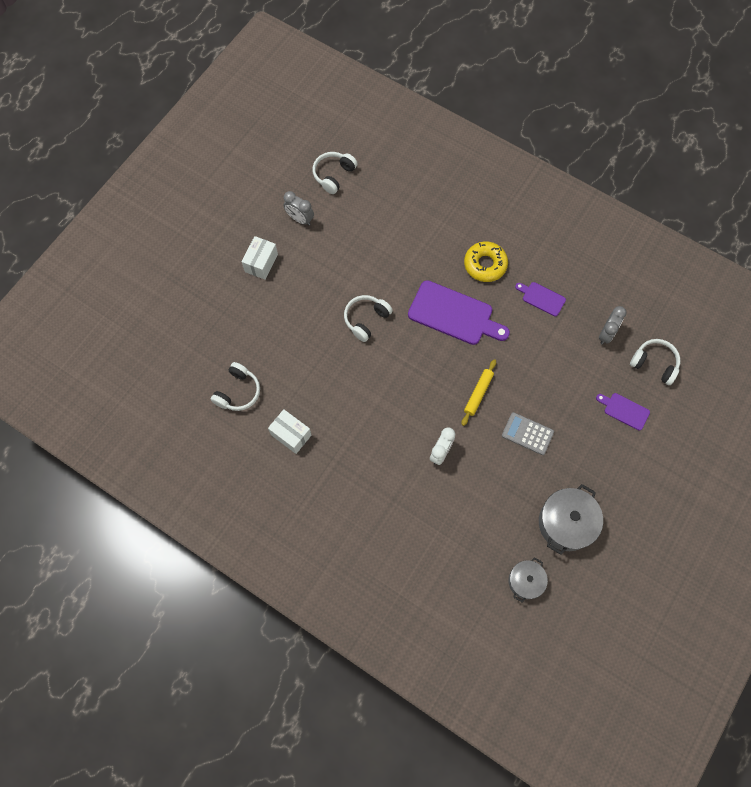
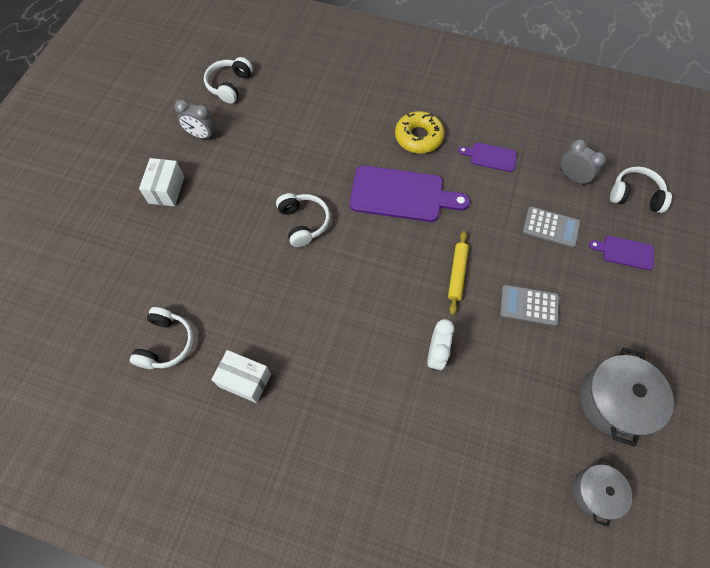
camera: 15 degrees left, 5 degrees down
(366, 319) = (303, 223): white headphones -> white headphones turned 135 degrees clockwise
(570, 374) = (550, 227): none -> grey calculator
(606, 334) = (572, 177): grey clock -> grey clock turned 60 degrees counterclockwise

